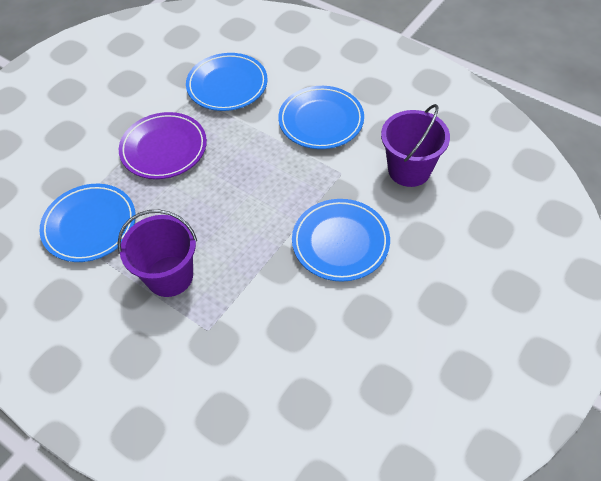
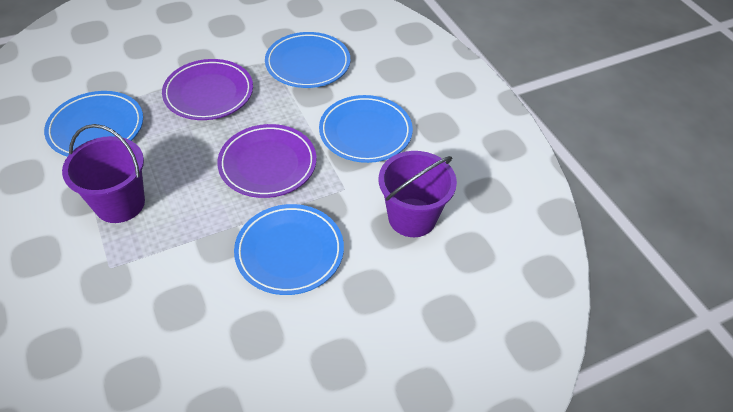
camera: 25 degrees right, 5 degrees down
(265, 183) = (267, 164): none -> purple plate

